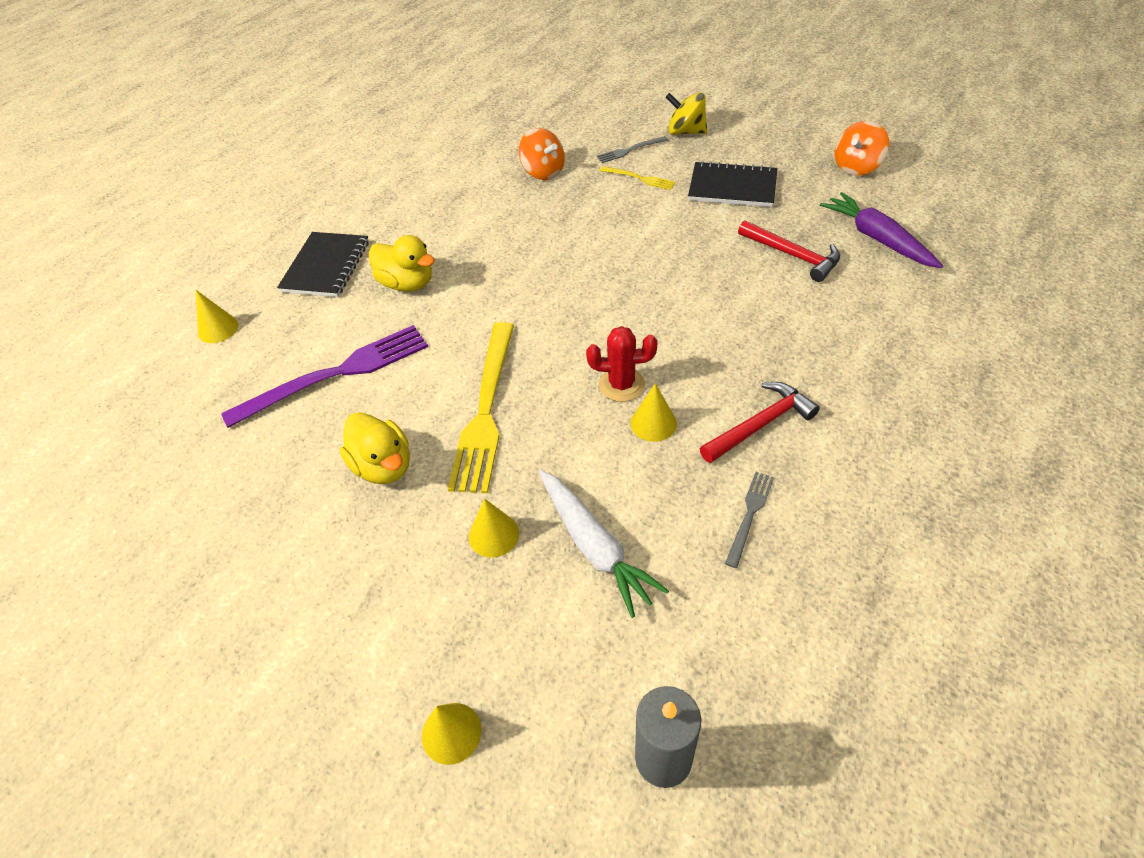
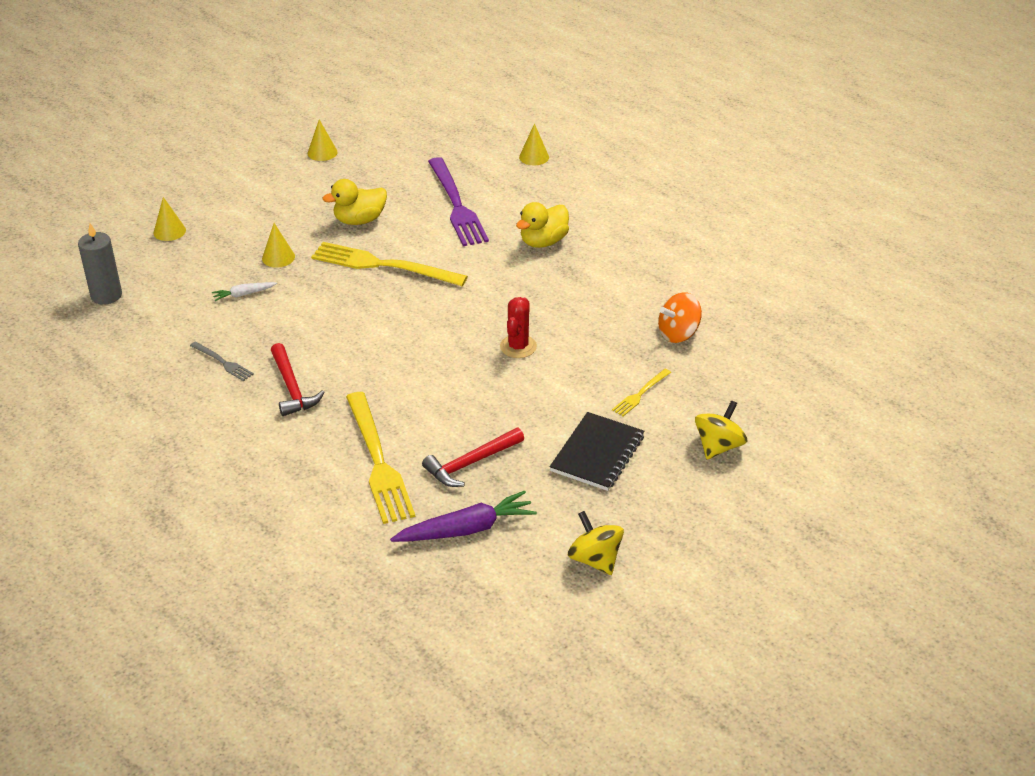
camera: 100 degrees right, 10 degrees down
(326, 267) = (585, 204): black notebook -> none
(595, 546) = (243, 294): white carrot -> white carrot, size x0.52
(621, 385) = (370, 330): red cactus -> red cactus (518, 347)
(630, 150) = (696, 398): grey fork -> none
(653, 423) = (325, 337): yellow cone -> yellow cone (322, 152)
(832, 318) = (378, 461): none -> yellow fork
(856, 167) = (595, 559): orange spinning top -> yellow spinning top

